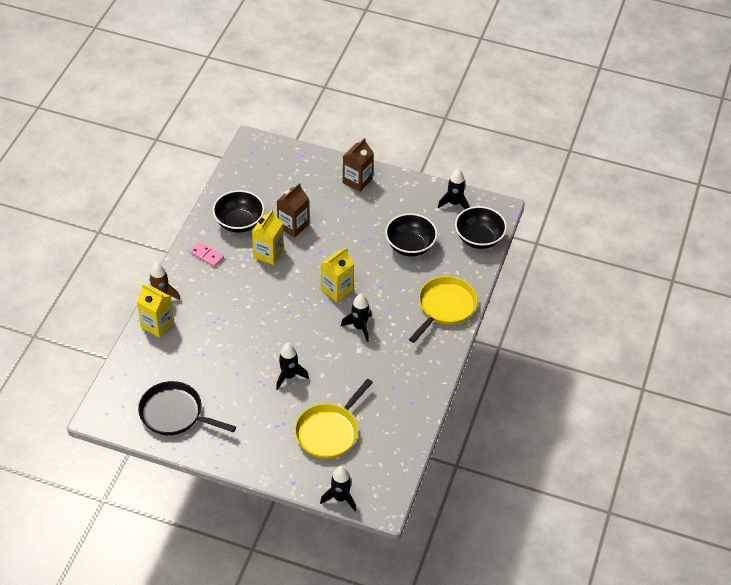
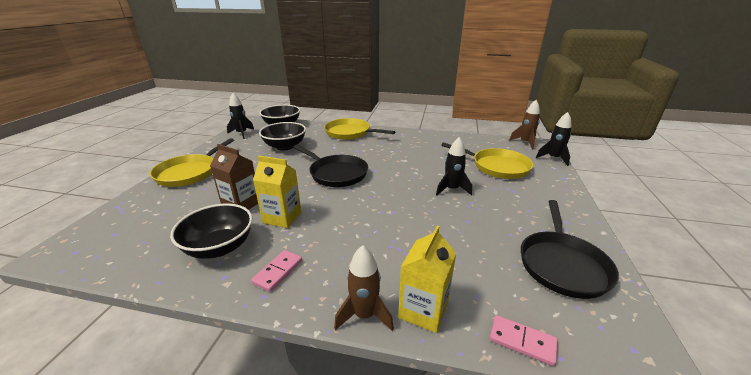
camera: 95 degrees left, 20 degrees down
(125, 364) = (522, 341): none -> pink domino
(336, 289) = (336, 173): yellow carton -> black pan
(357, 181) = (189, 172): brown carton -> yellow pan
(359, 327) = (379, 161): black rocket -> none
(390, 489) = (525, 143): none -> brown rocket

